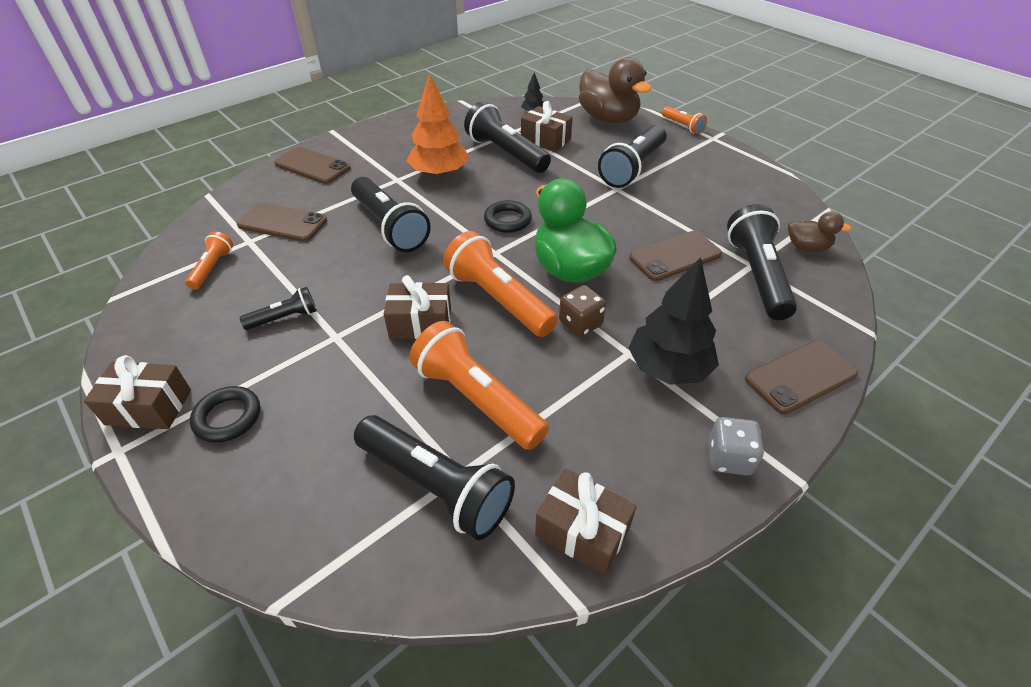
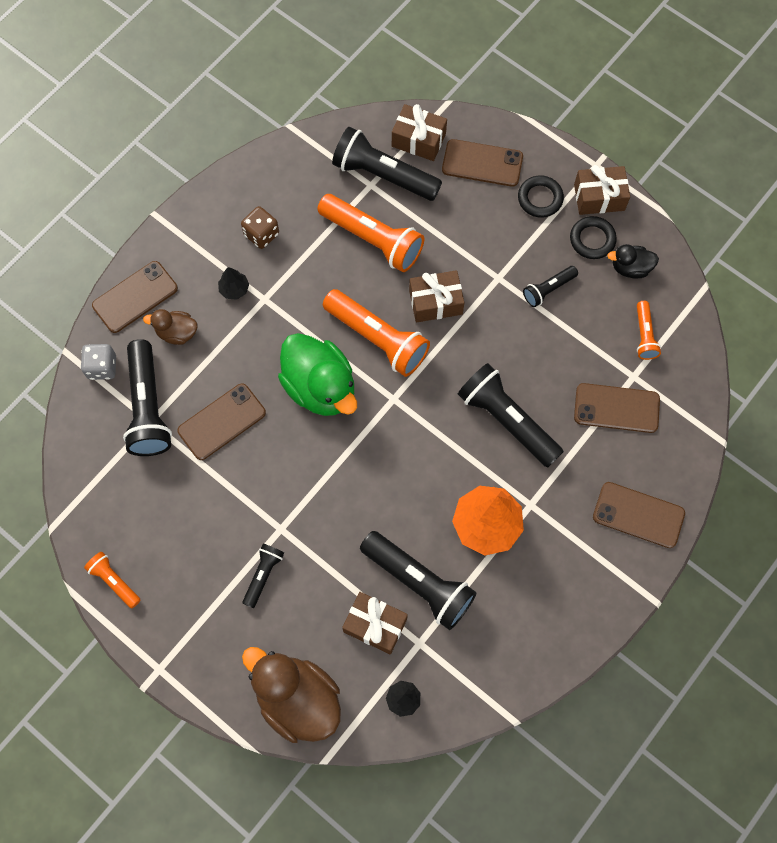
camera: 170 degrees right, 25 degrees up
(176, 325) = (630, 268): none -> black duck
(279, 480) = (482, 163): none -> brown phone
(507, 220) = (391, 450): black ring -> black ring (592, 239)
(580, 324) = (305, 322): brown dice -> brown dice (261, 234)
(582, 531) = (290, 163): brown gift -> brown gift (418, 140)
(632, 168) = (263, 575): black flashlight -> black flashlight, size x0.52
(668, 368) = (234, 289): black tree -> black tree, size x0.47
(682, 126) = (196, 695): orange flashlight -> orange flashlight (114, 581)
(729, 458) = (198, 222): grey dice -> grey dice (102, 367)
(807, 247) = (92, 457): brown duck -> brown duck (177, 333)

